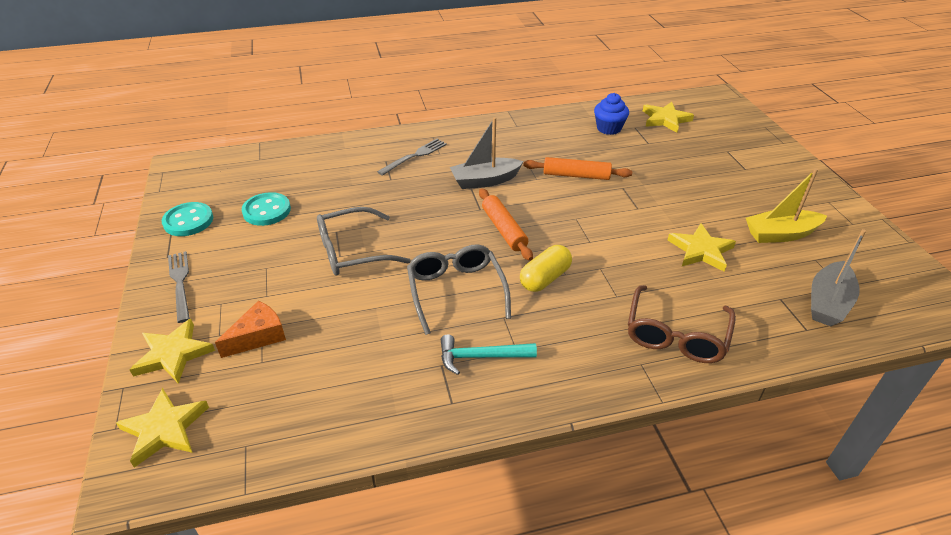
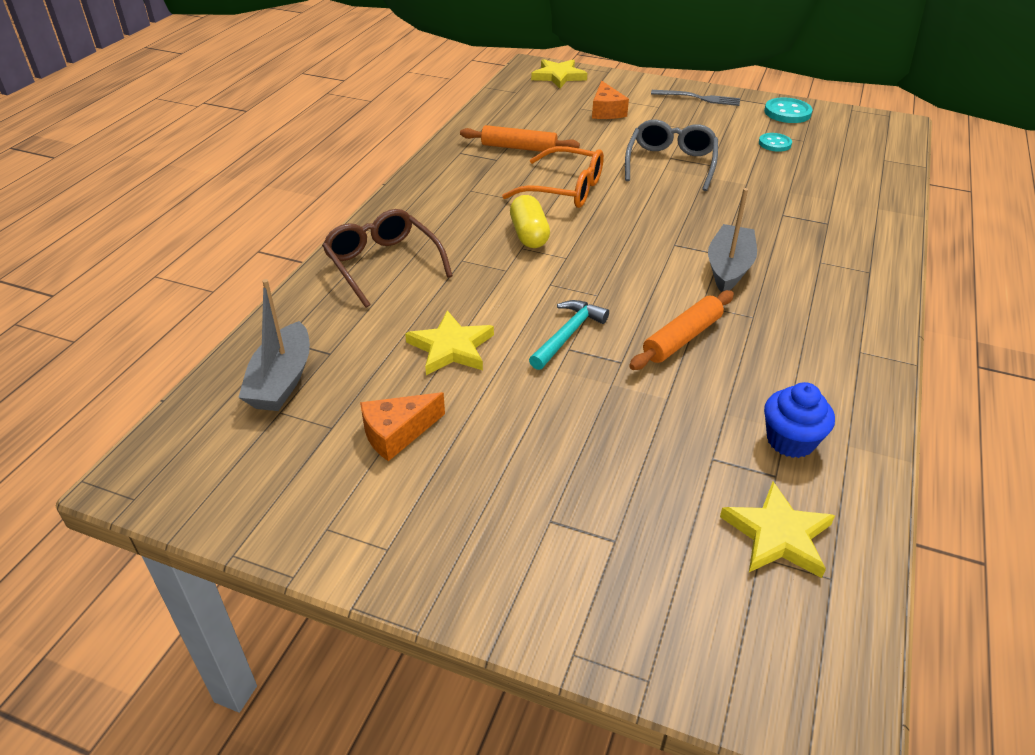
camera: 125 degrees right, 0 degrees up
(173, 354) = (621, 86): yellow star -> none
(267, 211) = (774, 144): turquoise button -> turquoise button, size x0.66
(415, 156) = (825, 244): grey fork -> none
(456, 291) = (565, 189): grey glasses -> orange glasses
(481, 357) = (483, 175): turquoise hammer -> turquoise hammer (568, 335)
(504, 229) = (624, 243): orange rolling pin -> orange rolling pin (519, 148)
(780, 234) = (397, 433): yellow boat -> orange cheese
(827, 303) = (282, 380): grey boat -> grey boat turned 150 degrees counterclockwise

